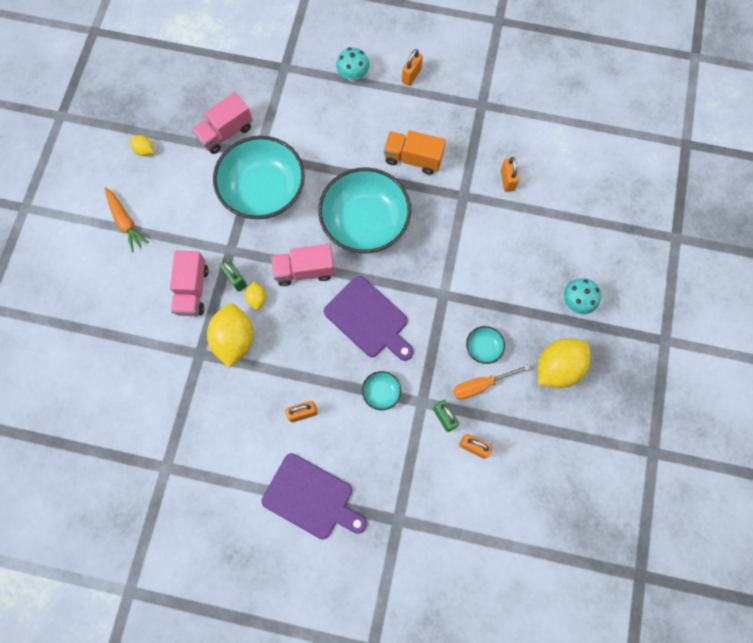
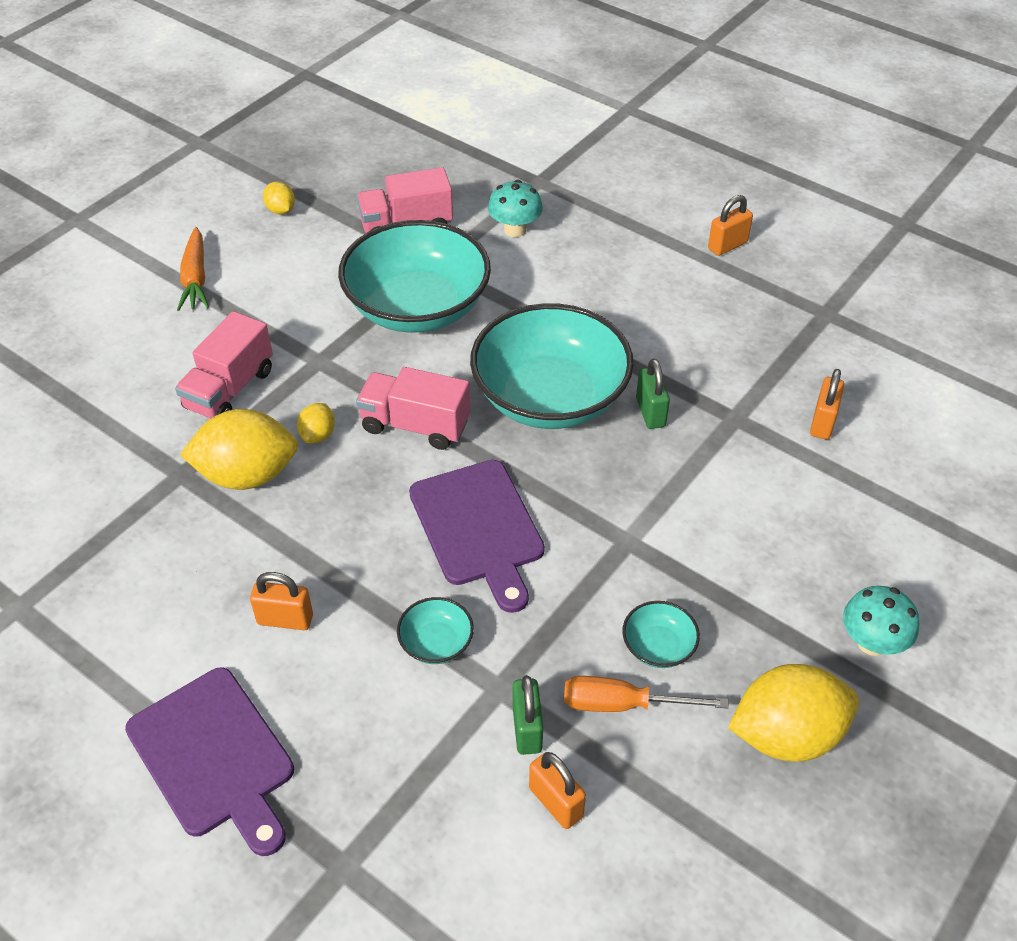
camera: 25 degrees right, 25 degrees down
(235, 339) = (247, 475): yellow lemon -> yellow lemon turned 60 degrees clockwise
(236, 279) = (302, 398): green padlock -> green padlock (650, 412)
(353, 75) = (636, 219): turquoise mushroom -> turquoise mushroom (515, 229)
(413, 159) = (675, 344): orange truck -> none

